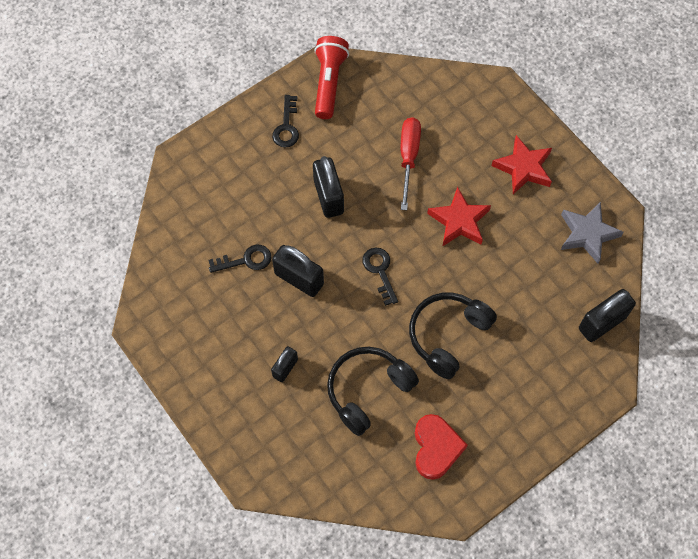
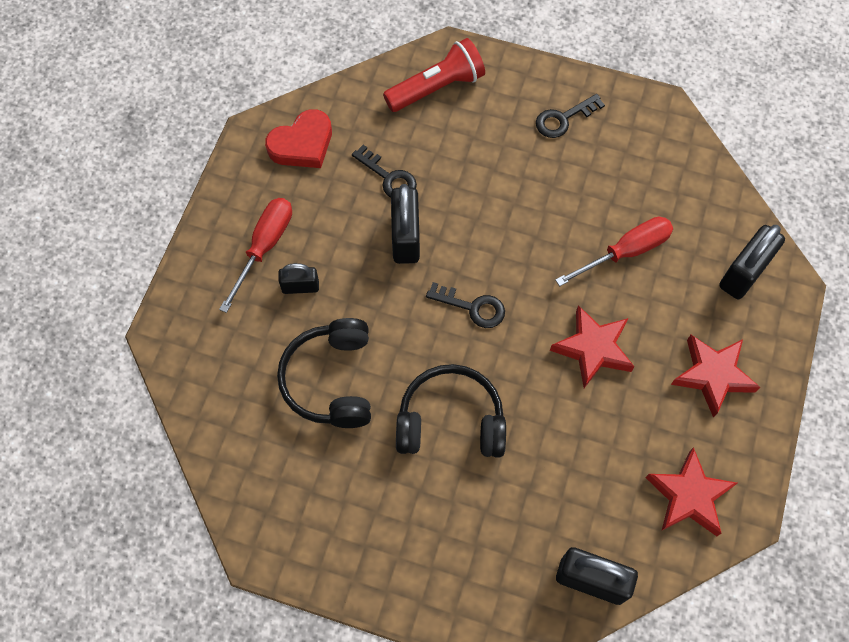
camera: 55 degrees right, 0 degrees up
(237, 373) = (264, 247): none -> red screwdriver
(328, 197) = (517, 206): black padlock -> black padlock (744, 273)
(329, 83) = (646, 124): red flashlight -> red flashlight (437, 87)
(367, 390) = (331, 380): black headphones -> black headphones turned 105 degrees counterclockwise
(380, 271) = (472, 307): black key -> black key turned 75 degrees clockwise
(436, 448) = (314, 489): red heart -> red heart (302, 144)
(587, 234) = (689, 496): grey star -> red star

